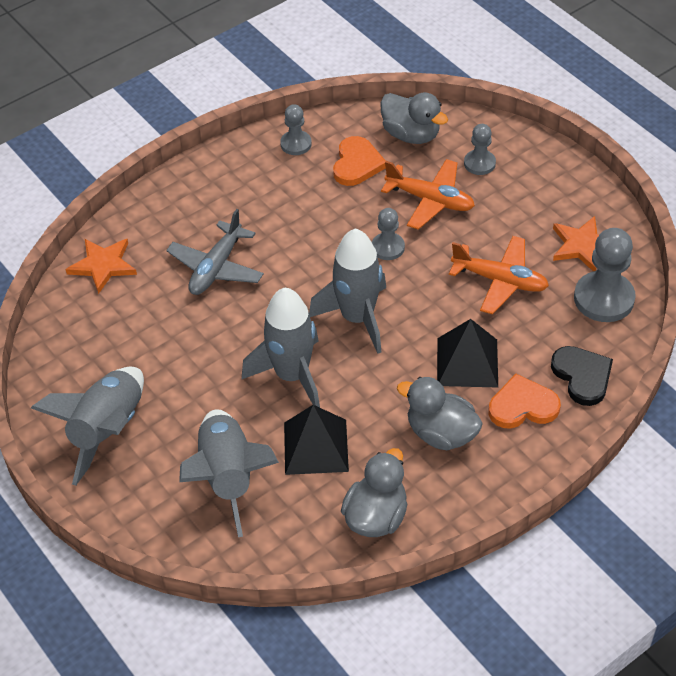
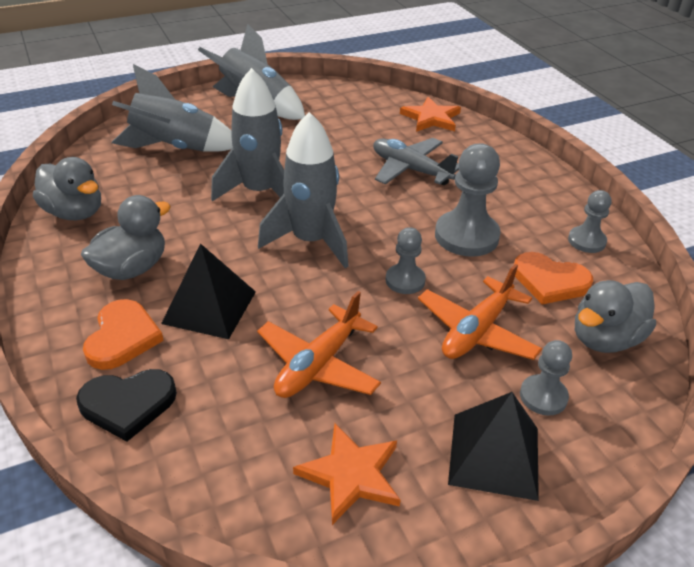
camera: 100 degrees right, 10 degrees down
(315, 447) = (172, 193): black pyramid -> black pyramid (494, 455)
(604, 299) = (241, 469): grey pawn -> grey pawn (466, 236)

